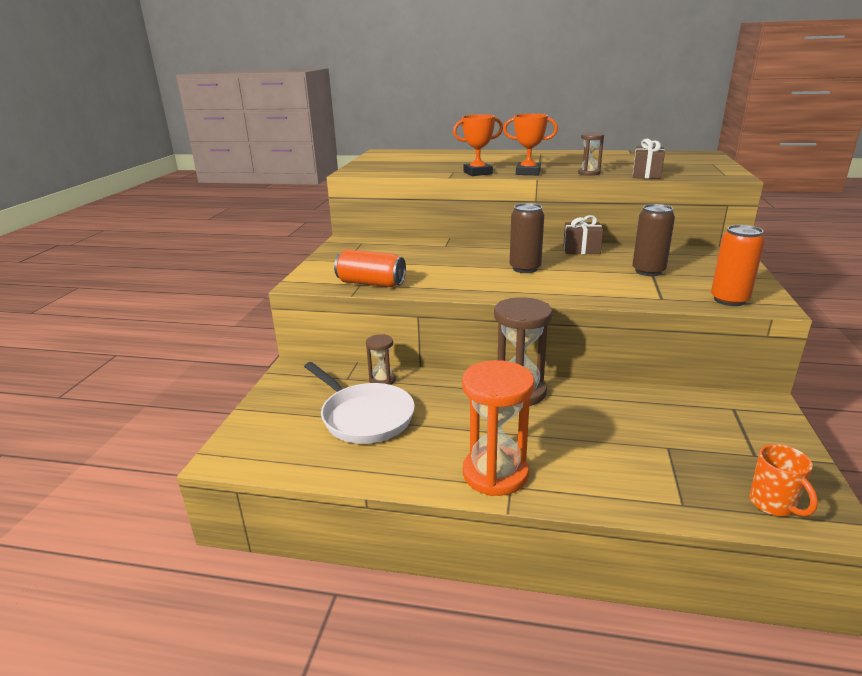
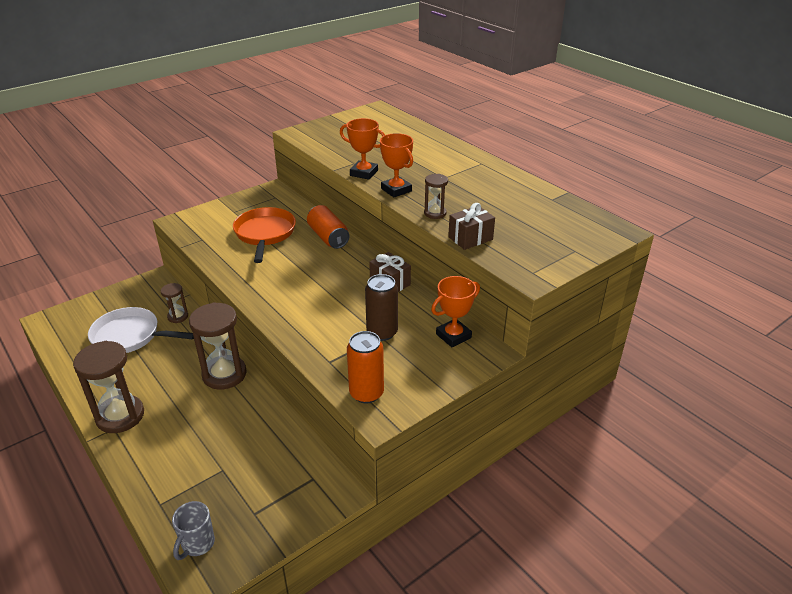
camera: 40 degrees right, 10 degrees up
(364, 416) = (130, 336): white pan -> white pan turned 105 degrees clockwise
(371, 283) = (208, 242): orange can -> orange can (328, 237)
(412, 262) = (265, 234): none -> orange pan
(495, 474) = (120, 416): orange hourglass -> brown hourglass
(525, 268) = (313, 280): brown can -> none
(690, 255) = (453, 336): none -> orange trophy
(773, 504) = (197, 544): orange mug -> grey mug

